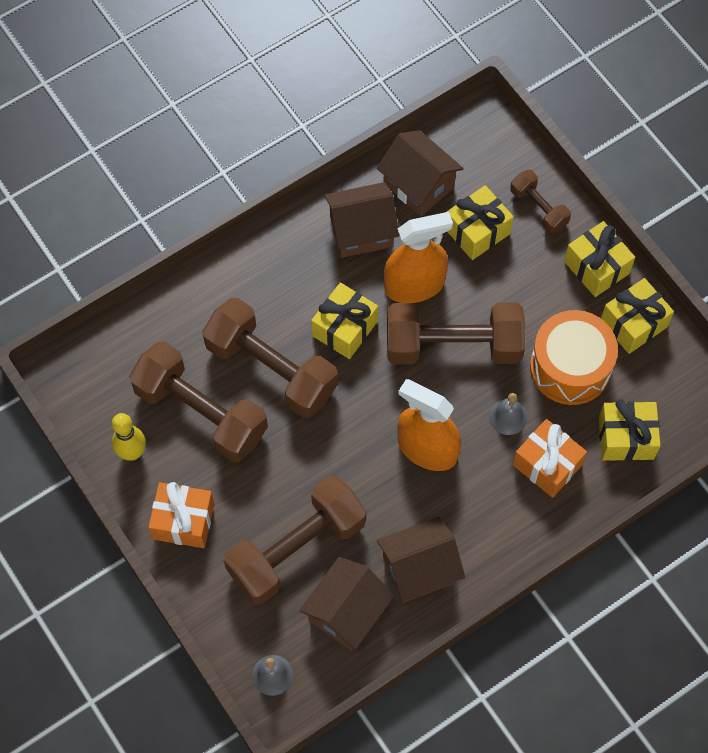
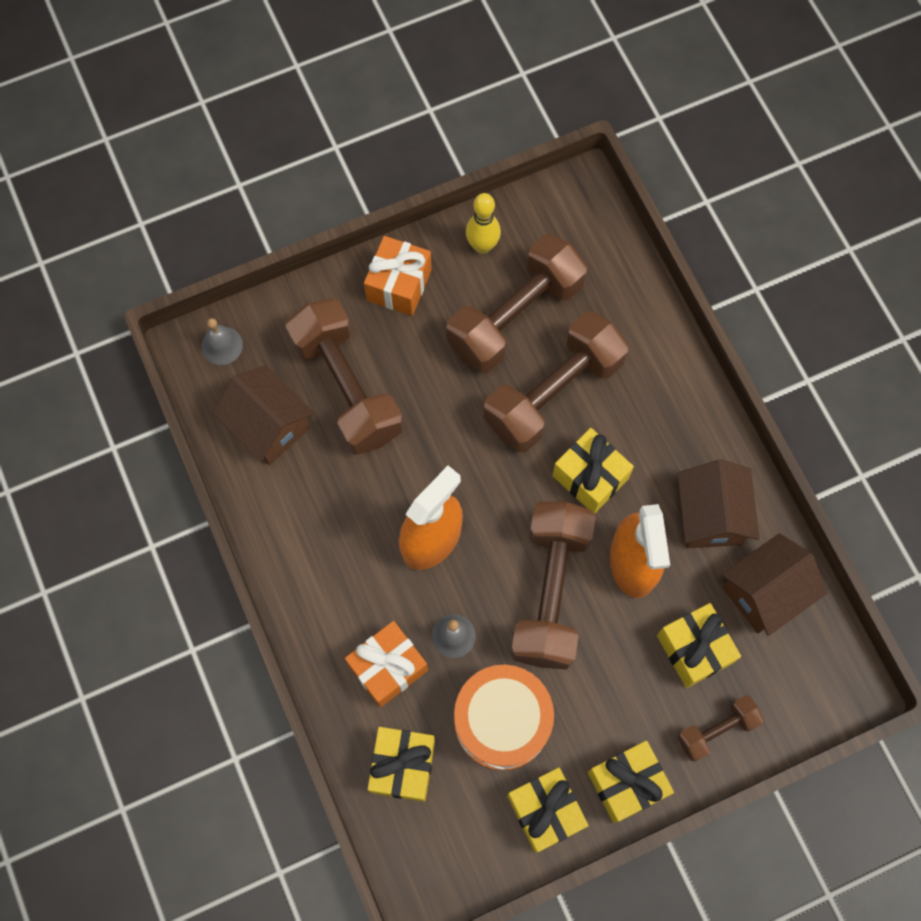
camera: 100 degrees right, 5 degrees up
(419, 569) = (298, 506): brown house -> none

